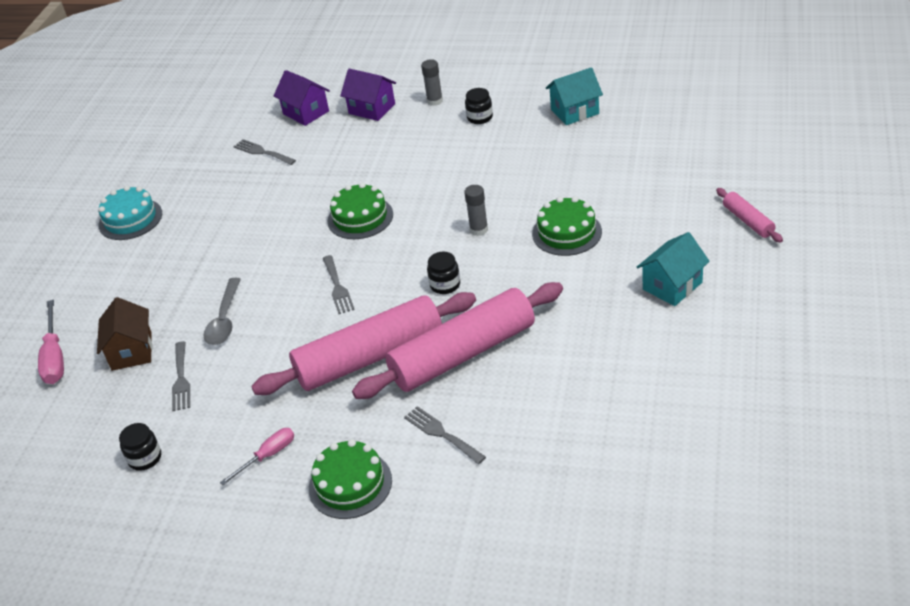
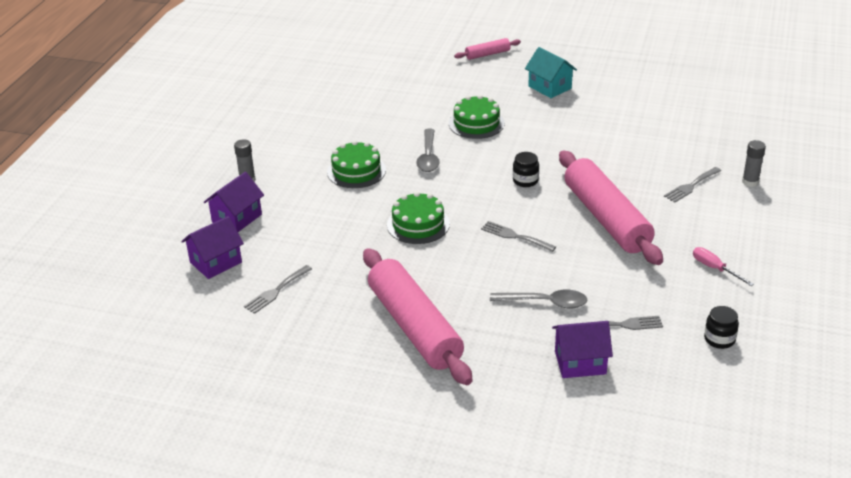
camera: 90 degrees left, 5 degrees down
(54, 357) = (581, 421): pink screwdriver -> none
(130, 219) = (358, 387): turquoise cake -> none
(132, 351) = (580, 362): brown house -> purple house
(337, 287) = (514, 236): grey fork -> grey fork turned 135 degrees counterclockwise
(350, 484) = (741, 227): green cake -> green cake (356, 171)
(463, 354) = (608, 174): pink rolling pin -> pink rolling pin (414, 327)
(479, 230) = (458, 162): grey glue stick -> grey glue stick (750, 182)
(480, 117) = (291, 156): black jar -> none
(488, 206) = (428, 157): none -> grey spoon
(575, 111) = (311, 109): turquoise house -> none

